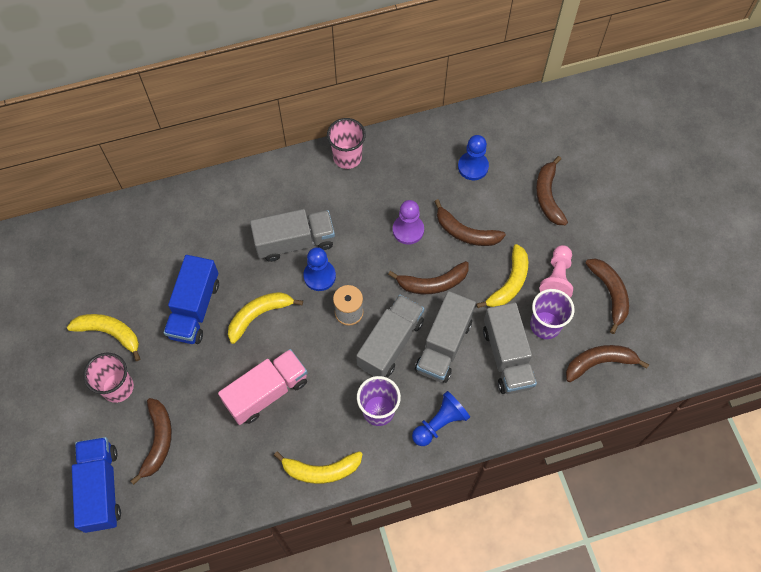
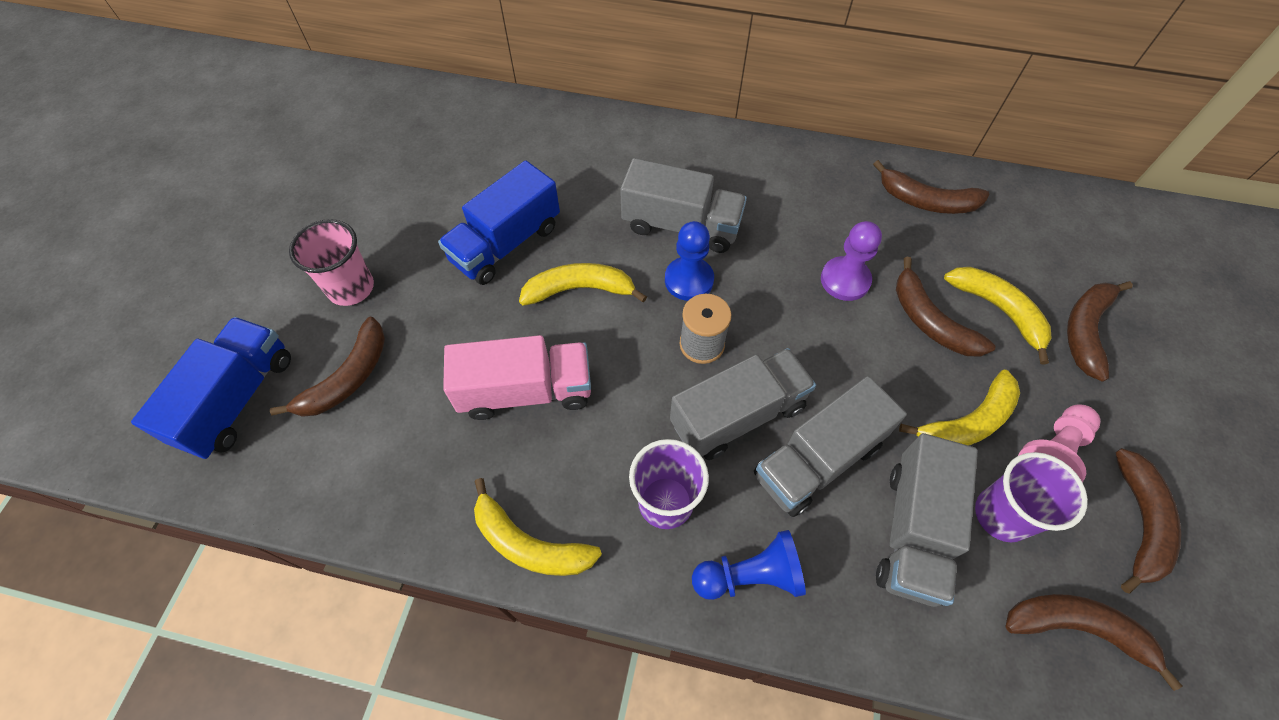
camera: 30 degrees right, 5 degrees down
(110, 333) = (389, 222): yellow banana -> yellow banana (999, 310)
(347, 157) = (808, 161): pink cup -> none
(432, 283) = (845, 365): brown banana -> brown banana (926, 201)
(473, 167) = (981, 244): blue pawn -> none

